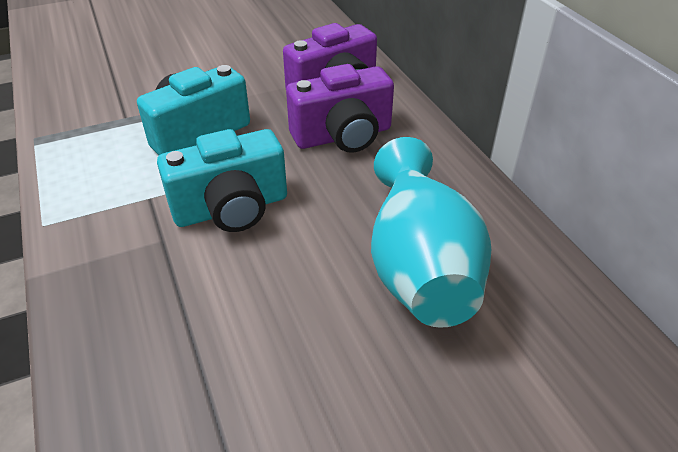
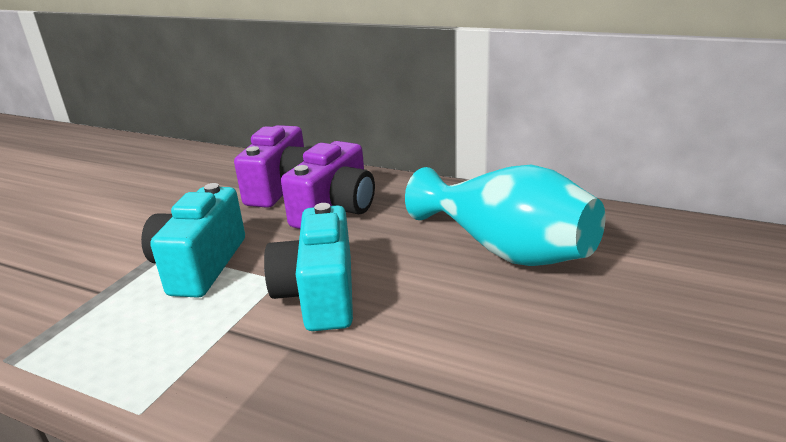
camera: 40 degrees left, 15 degrees down
(231, 208) = (319, 294): turquoise camera -> turquoise camera turned 150 degrees clockwise

